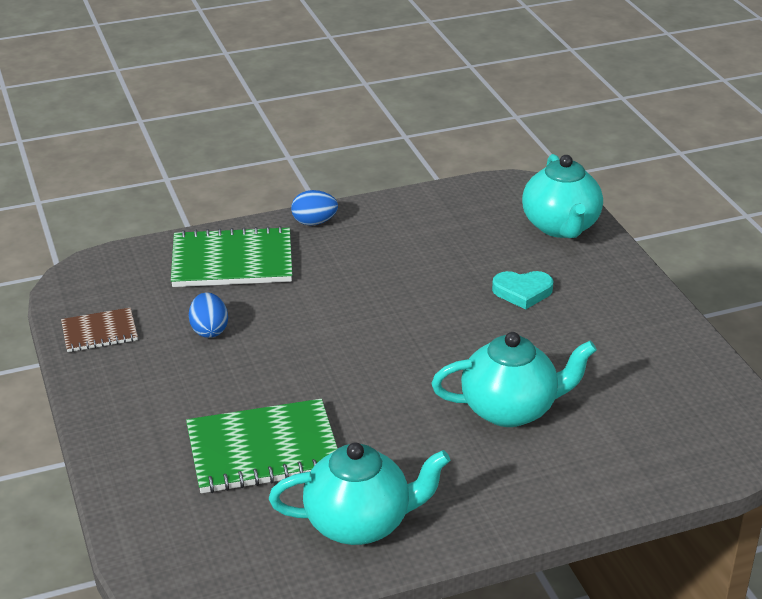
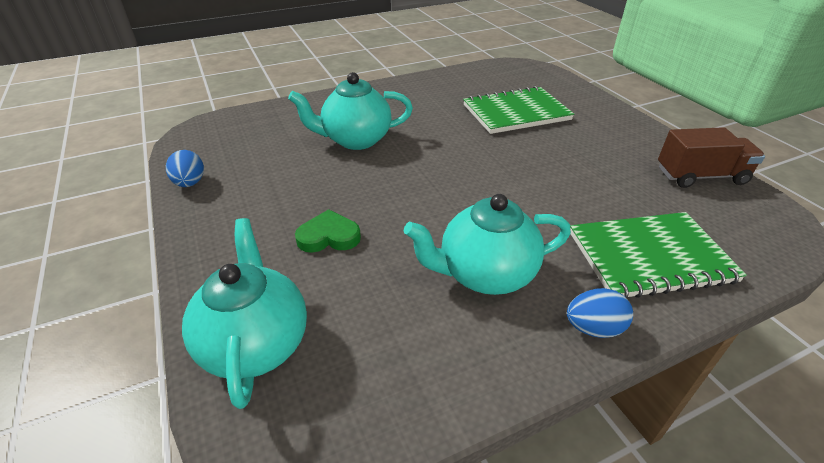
camera: 175 degrees right, 5 degrees up
(99, 332) = (700, 176): brown notebook -> brown truck
(209, 330) = (611, 182): blue egg -> blue egg (190, 183)
(359, 523) = (445, 87): turquoise teapot -> turquoise teapot (485, 274)
(522, 292) = (329, 236): turquoise heart -> green heart

